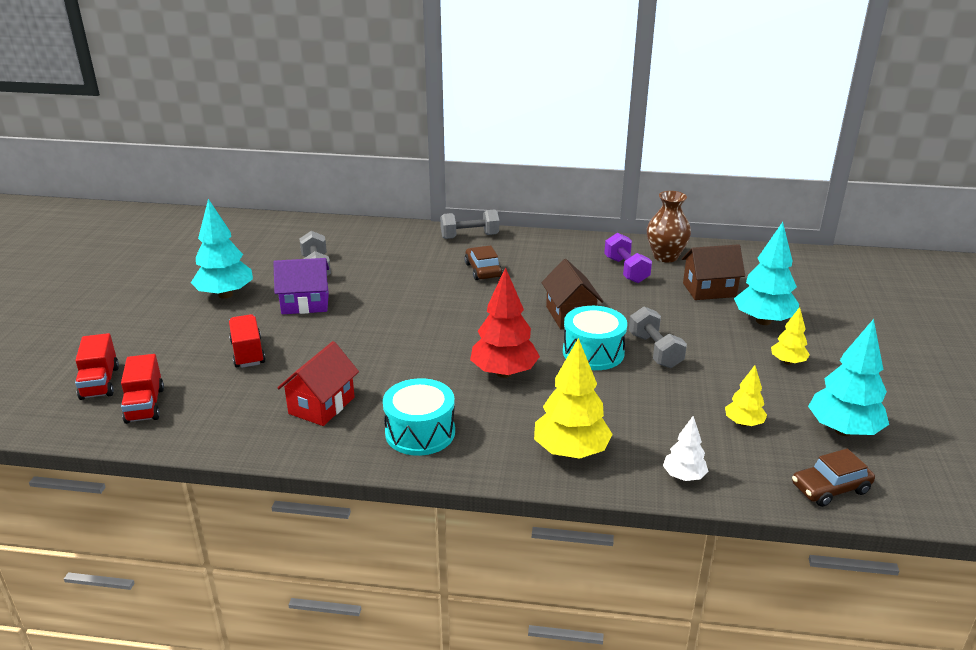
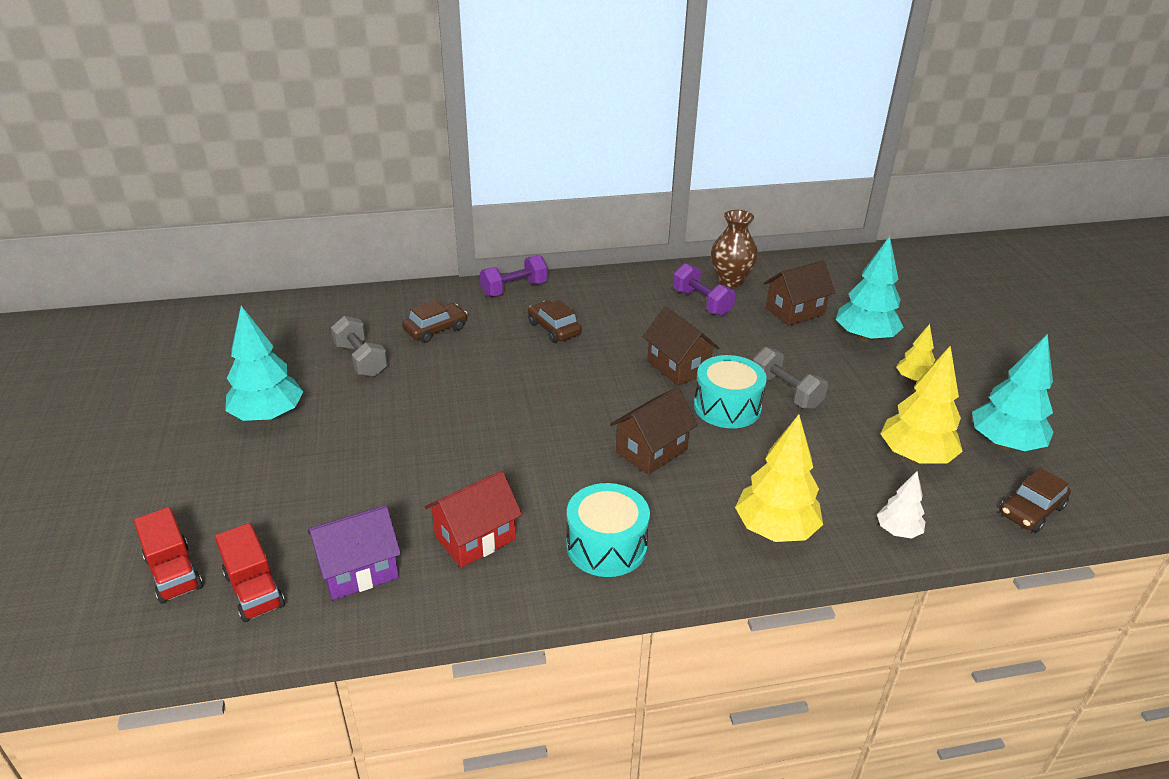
camera: 20 degrees left, 5 degrees up
(248, 353) = (344, 489): red truck -> none
(305, 304) = (376, 409): purple house -> purple house (359, 570)
(322, 405) = (475, 538): red house -> red house turned 45 degrees clockwise
(387, 256) = (435, 329): none -> brown car
(469, 236) = (514, 289): grey dumbbell -> purple dumbbell
(504, 373) = (651, 451): red tree -> brown house
(743, 423) = (915, 457): yellow tree -> yellow tree, size x1.82

